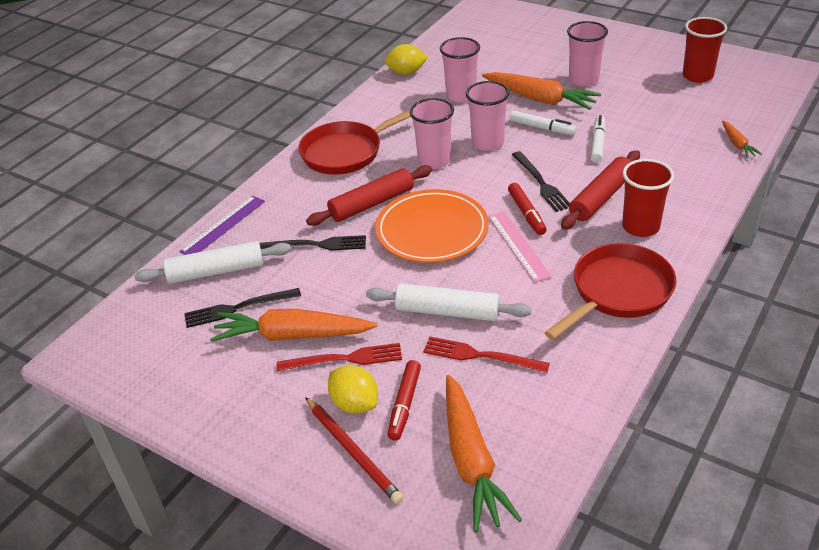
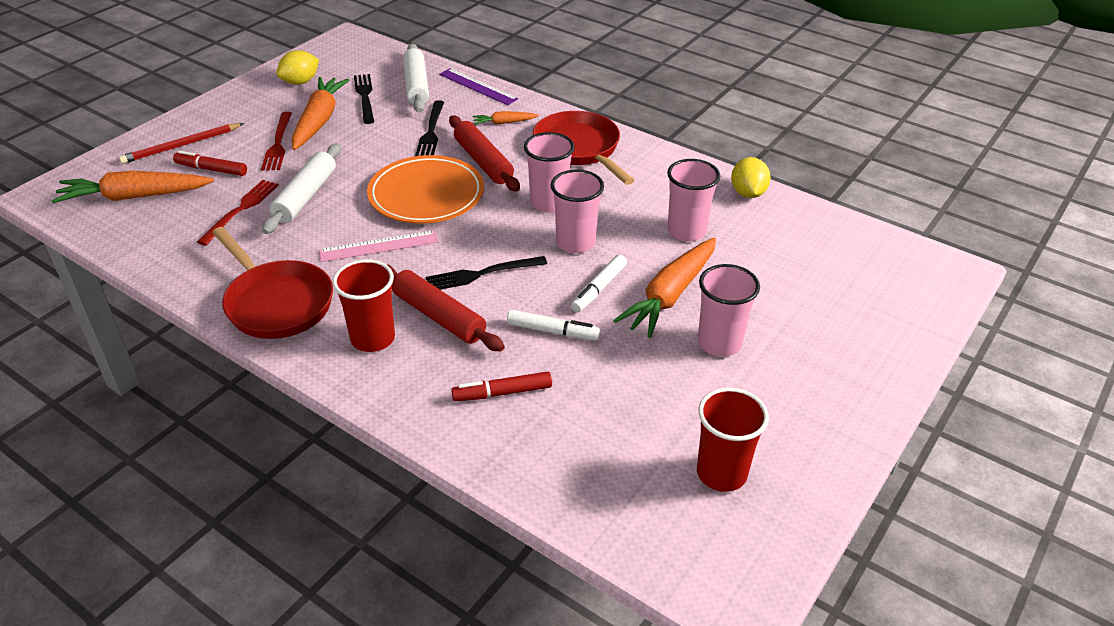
camera: 90 degrees right, 0 degrees up
(355, 404) = (227, 147): yellow lemon -> yellow lemon (300, 82)
(526, 213) = (430, 257): red marker -> red marker (502, 393)
(737, 144) = (518, 471): orange carrot -> orange carrot (504, 123)

